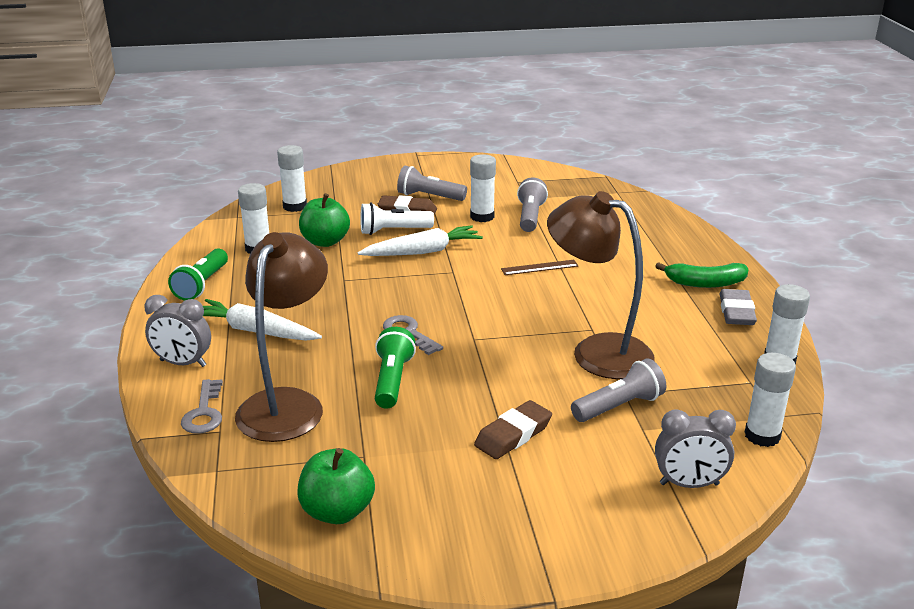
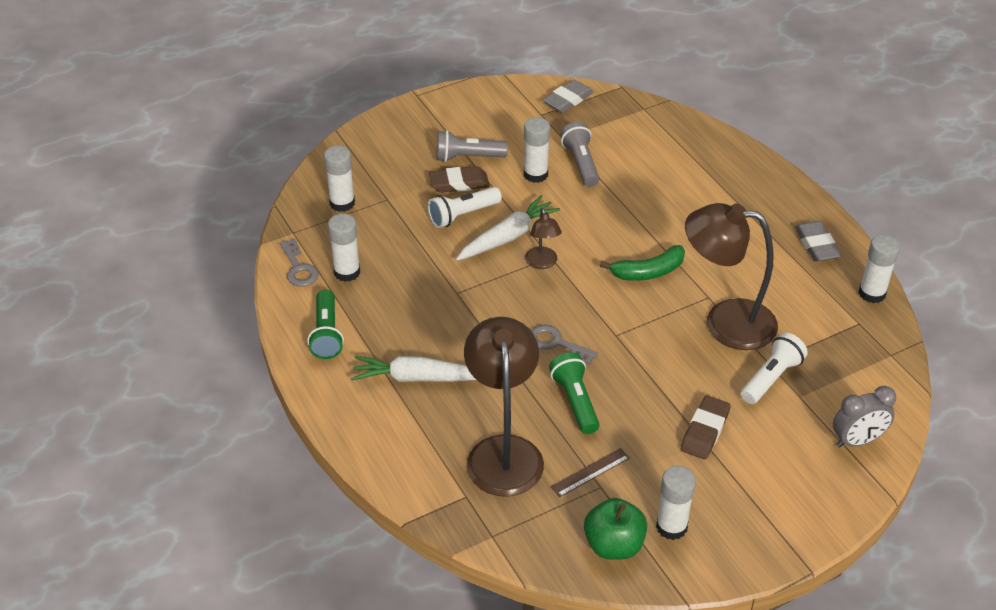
camera: 20 degrees left, 15 degrees up
(183, 363) = (380, 433): grey clock -> none
(204, 412) = (439, 481): grey key -> grey key (298, 268)
(325, 241) = (406, 246): green apple -> none
(441, 275) = (542, 263): none -> brown lamp
(539, 267) = (625, 231): brown ruler -> brown ruler (590, 472)
(548, 176) = (567, 100): none -> grey eraser
(619, 406) = (771, 378): grey flashlight -> white flashlight
(705, 283) = (776, 215): green banana -> green banana (648, 272)
(762, 436) = (890, 377): white glue stick -> white glue stick (671, 527)

